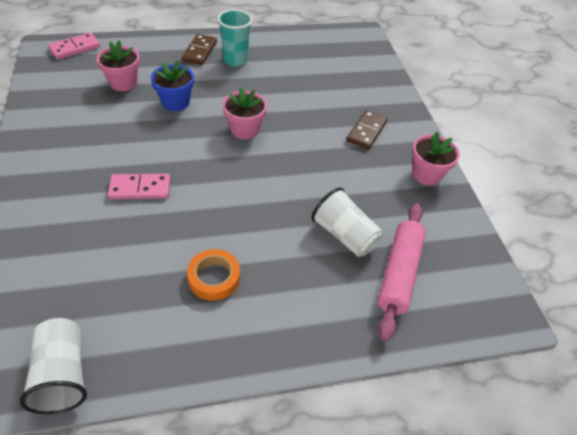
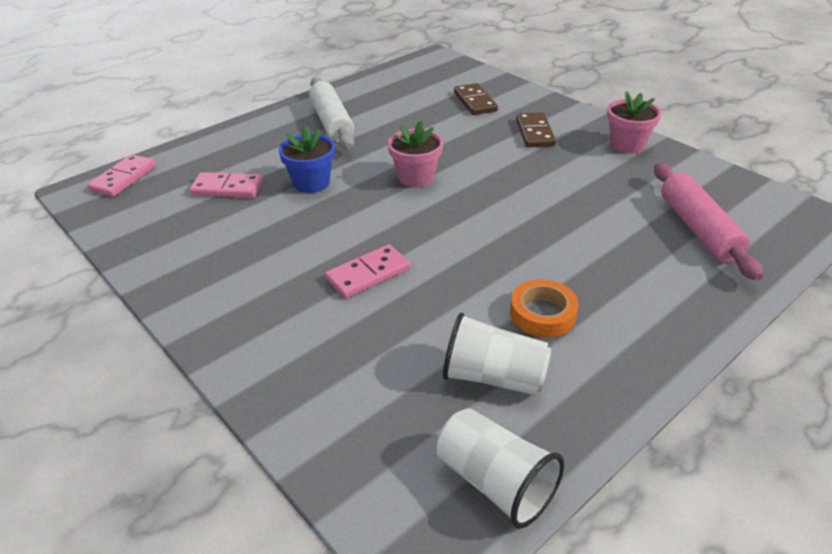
camera: 25 degrees left, 10 degrees down
(123, 83) = (227, 188): pink flower pot -> pink domino
(200, 51) = (283, 129): brown domino -> brown domino (475, 102)
(235, 60) = (332, 122): turquoise cup -> white rolling pin
(344, 235) = (617, 221): white cup -> white cup (493, 377)

